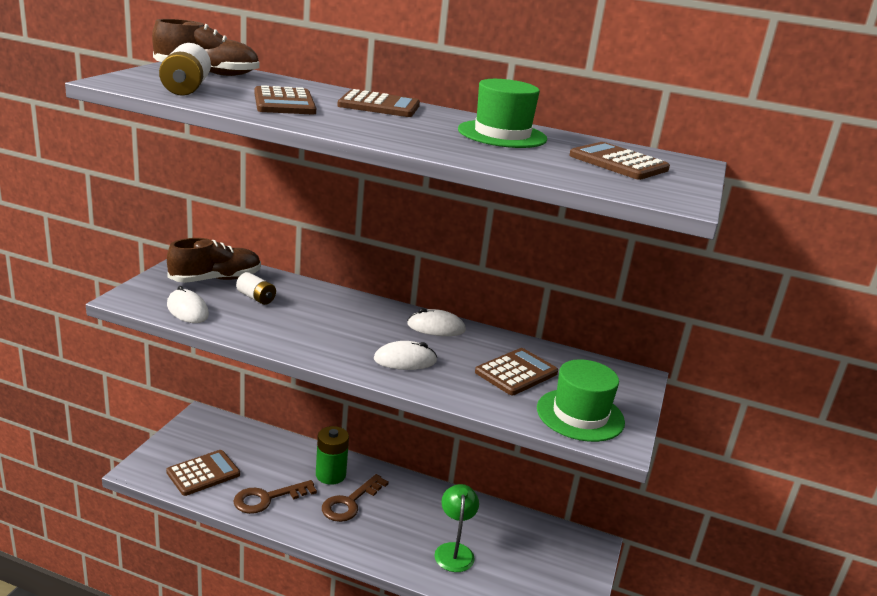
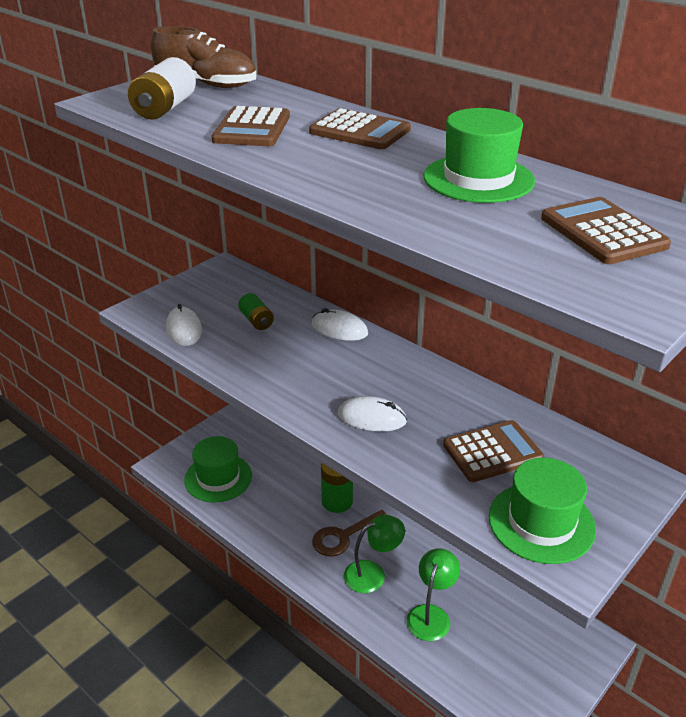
camera: 25 degrees right, 10 degrees up
(203, 473) = (218, 478): brown calculator -> green hat
(215, 279) = (228, 294): brown shoe -> none
(256, 298) = (256, 321): white battery -> green battery
(267, 498) = (266, 516): brown key -> none
(389, 528) = (372, 573): none -> green lamp
(436, 327) = (429, 379): white mouse -> white mouse (339, 329)

